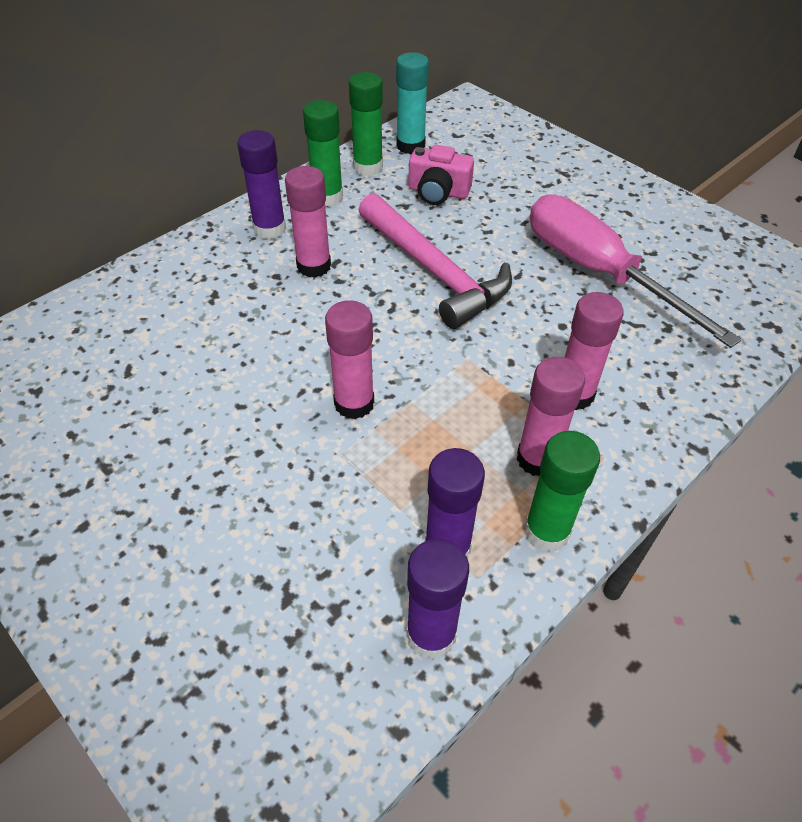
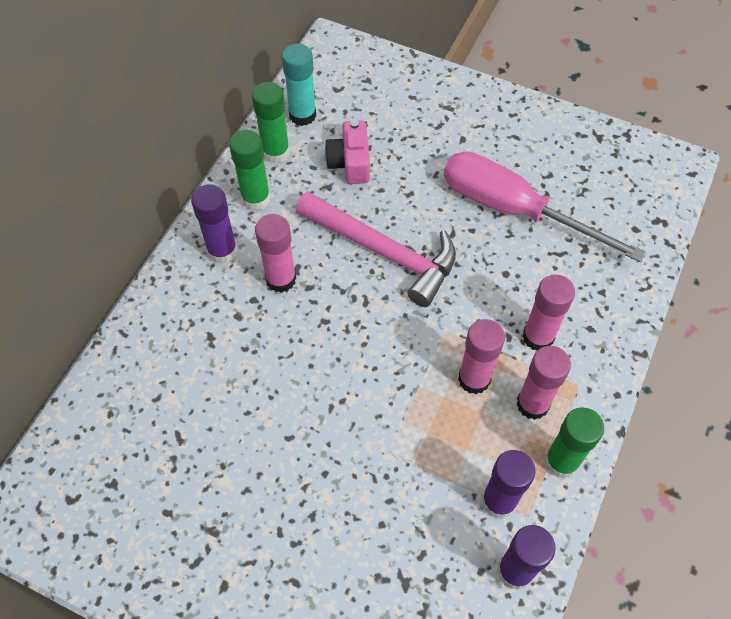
camera: 20 degrees left, 10 degrees up
(354, 403) = (377, 403): pink glue stick -> pink glue stick (474, 379)
(438, 192) = (350, 163): pink camera -> pink camera turned 90 degrees clockwise

